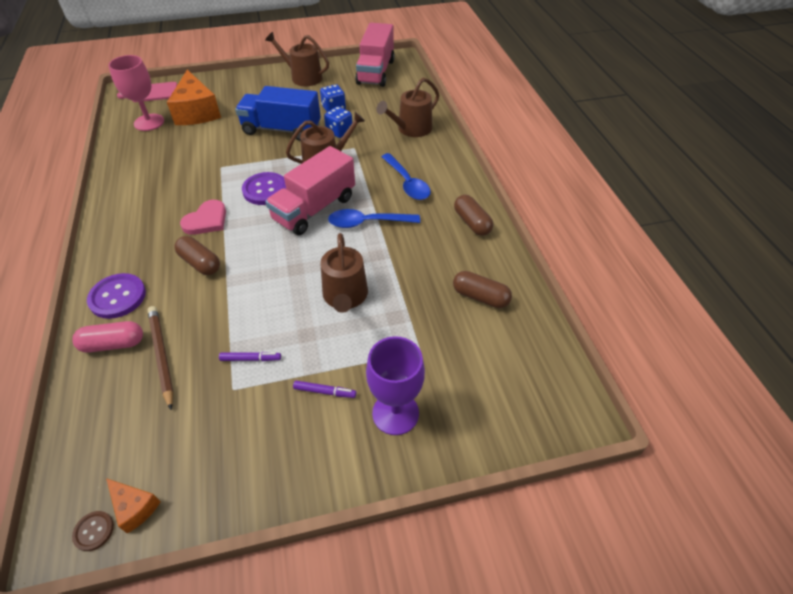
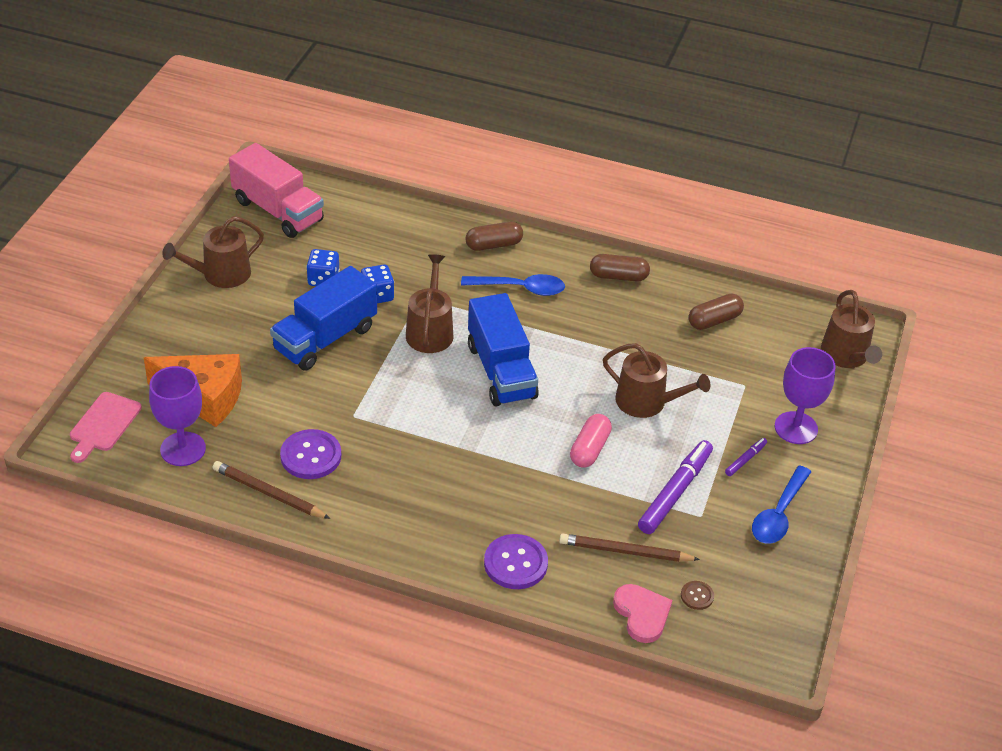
camera: 60 degrees left, 5 degrees down
(94, 531) = (785, 642): brown button -> brown button (697, 596)
(113, 344) = (583, 582): pink capsule -> pink capsule (589, 449)
(129, 164) = (268, 493): none -> brown pencil
(135, 507) = (780, 612): orange cheese -> none
(149, 122) = (183, 449): pink goblet -> purple goblet
(200, 263) = (514, 486): brown capsule -> brown capsule (493, 245)
(206, 220) = (446, 459): pink heart -> pink heart (642, 614)
(250, 359) = (675, 492): purple marker -> purple marker, size x2.09
(265, 190) = (434, 395): purple button -> purple button (311, 456)
(314, 209) = (501, 371): pink truck -> blue truck
(367, 223) = (557, 343): blue spoon -> blue spoon (779, 514)
(411, 129) = (429, 241): brown watering can -> brown watering can (846, 356)

